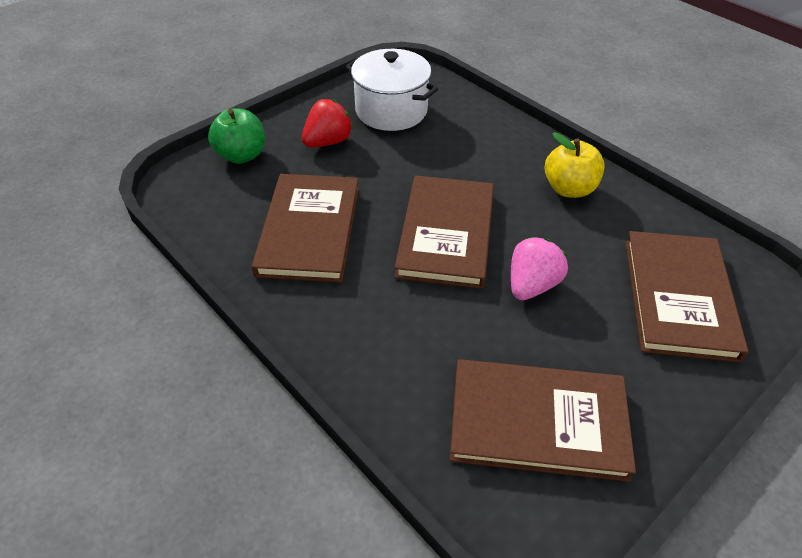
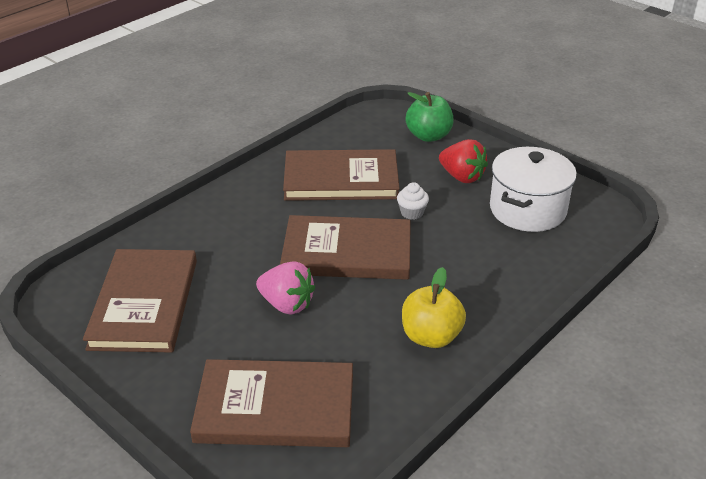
camera: 85 degrees right, 10 degrees down
(384, 182) = (412, 213): none -> white cupcake

